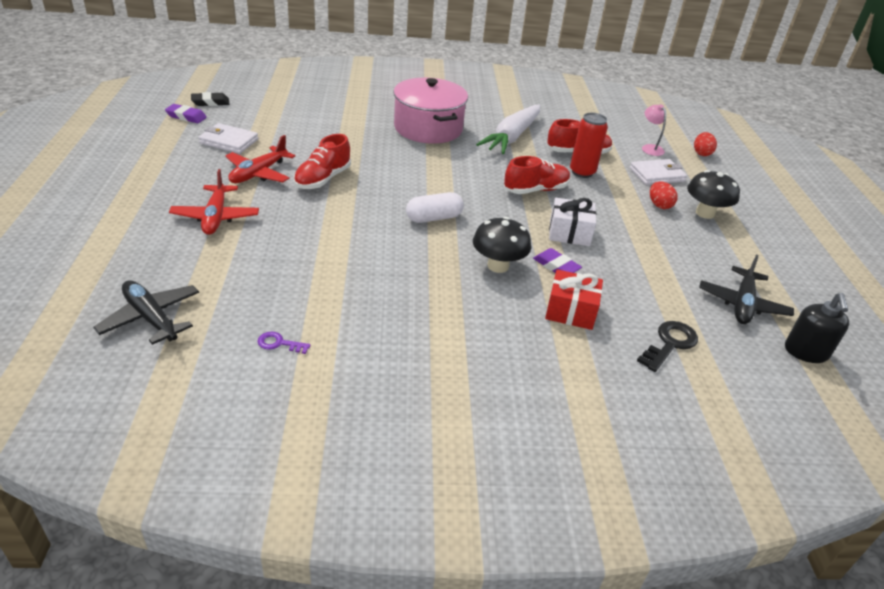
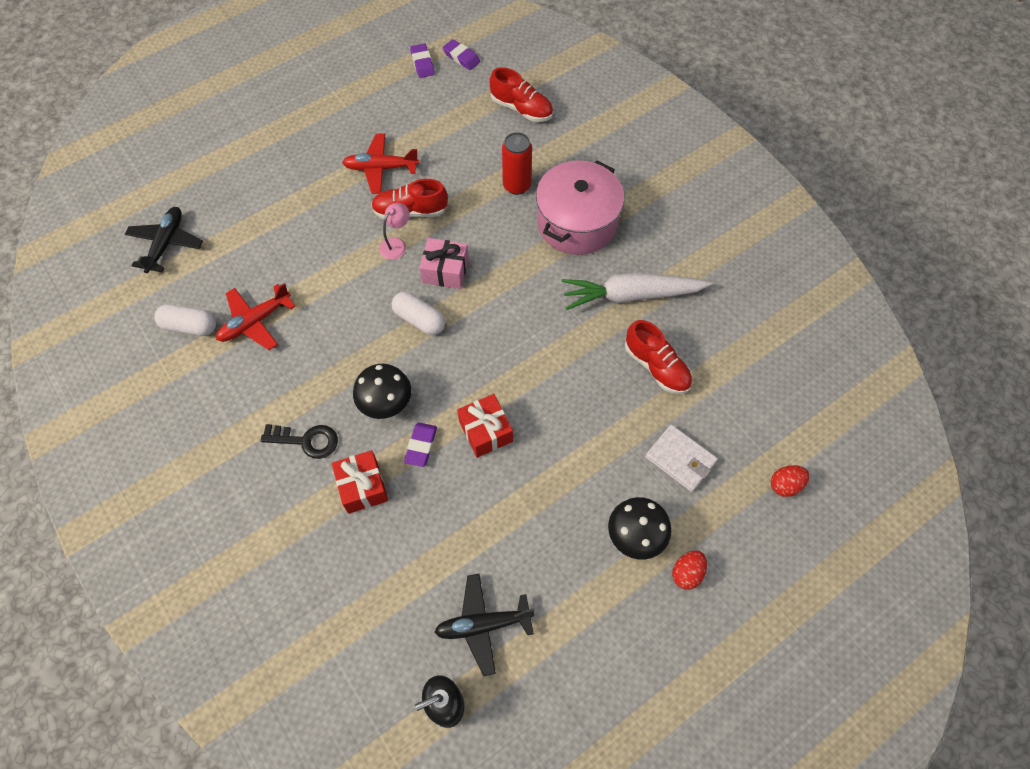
camera: 60 degrees right, 25 degrees up
(210, 102) = (461, 57): black eraser -> purple eraser
(216, 217) = (300, 189): red plane -> red plane (255, 322)
(229, 141) = (410, 116): white wallet -> none
(279, 343) = (190, 326): purple key -> white capsule
(402, 189) = (445, 271): none -> pink gift
(535, 190) = (540, 368): red shoe -> red shoe (521, 108)
(569, 233) = (485, 431): white gift -> red gift
(582, 172) = (616, 389): red can -> red can (516, 185)
(650, 148) = (742, 428): pink lamp -> pink lamp (396, 244)
(659, 205) = (612, 486): red egg -> red egg (687, 573)
(670, 344) = (372, 582): black key -> black key (306, 441)

